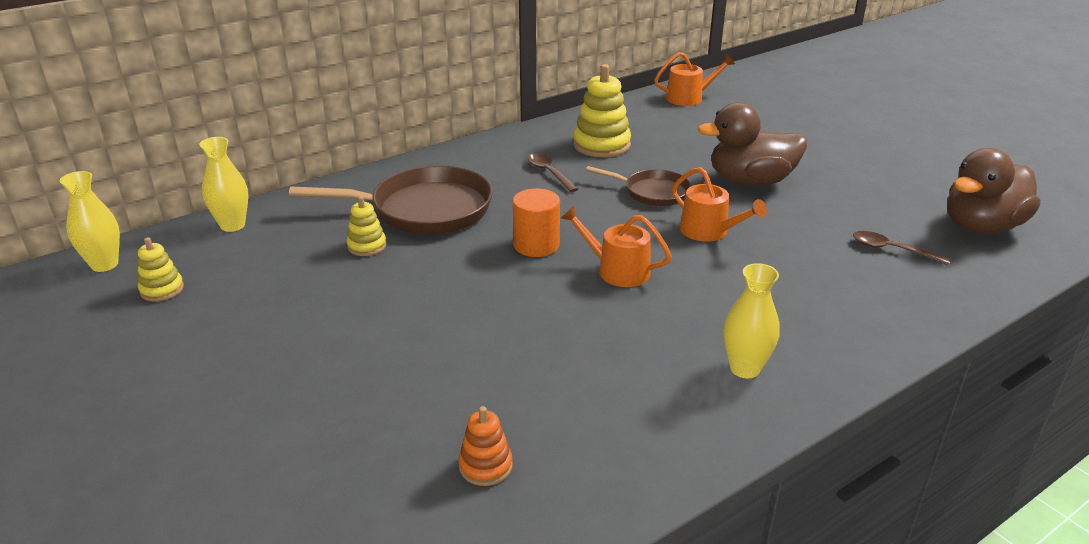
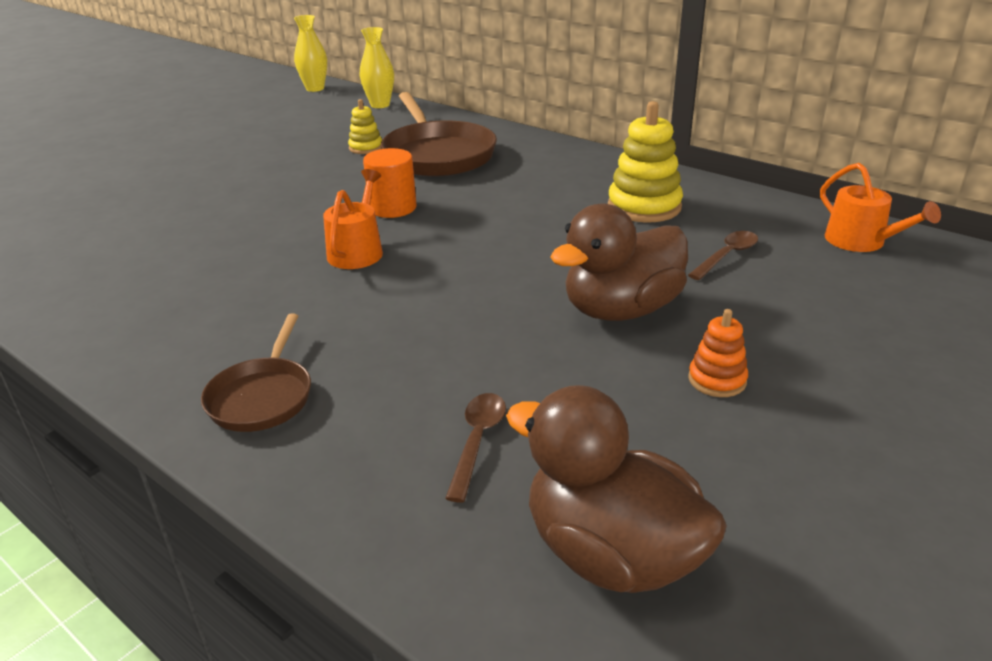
camera: 75 degrees right, 0 degrees up
(162, 289) = (287, 108): yellow stacking toy -> none
(485, 466) = (69, 239): orange stacking toy -> orange stacking toy (717, 380)
(549, 173) = (549, 191): brown spoon -> brown spoon (727, 256)
(652, 192) = (542, 249): brown pan -> brown pan (262, 396)
(709, 231) = (463, 292): orange watering can -> none
(745, 368) = (182, 337): yellow vase -> none
(750, 181) = (621, 310): brown duck -> brown duck turned 105 degrees counterclockwise

